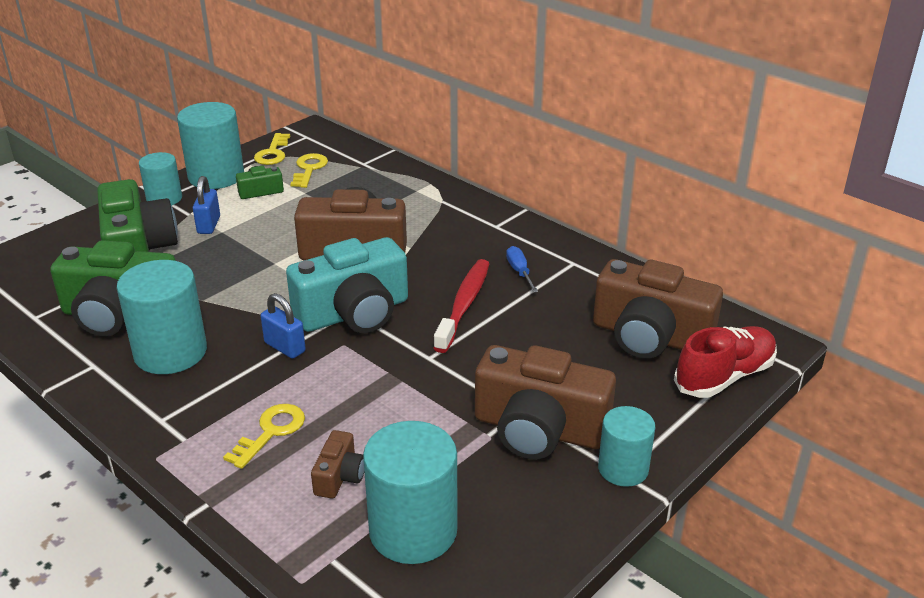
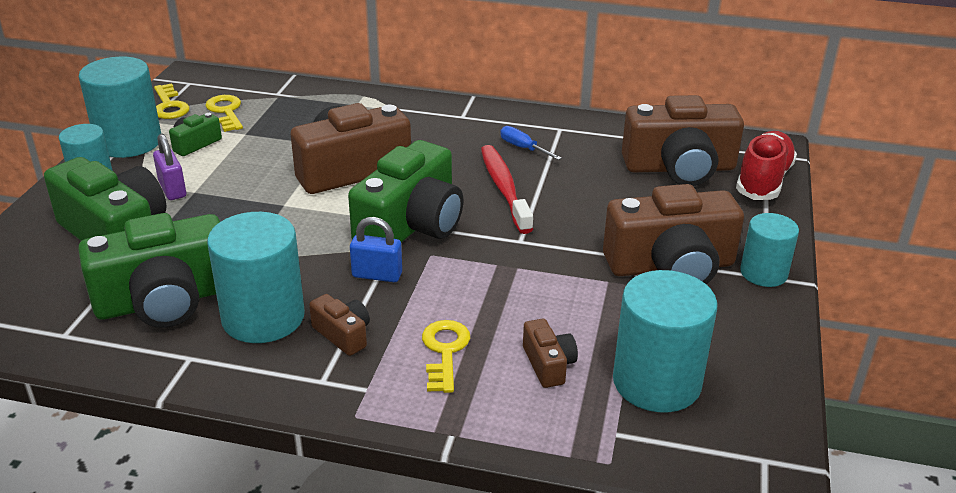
camera: 30 degrees left, 0 degrees up
(209, 225) = (172, 189): blue padlock -> purple padlock
(211, 388) = (343, 335): none -> brown camera
(354, 313) = (411, 225): turquoise camera -> green camera

